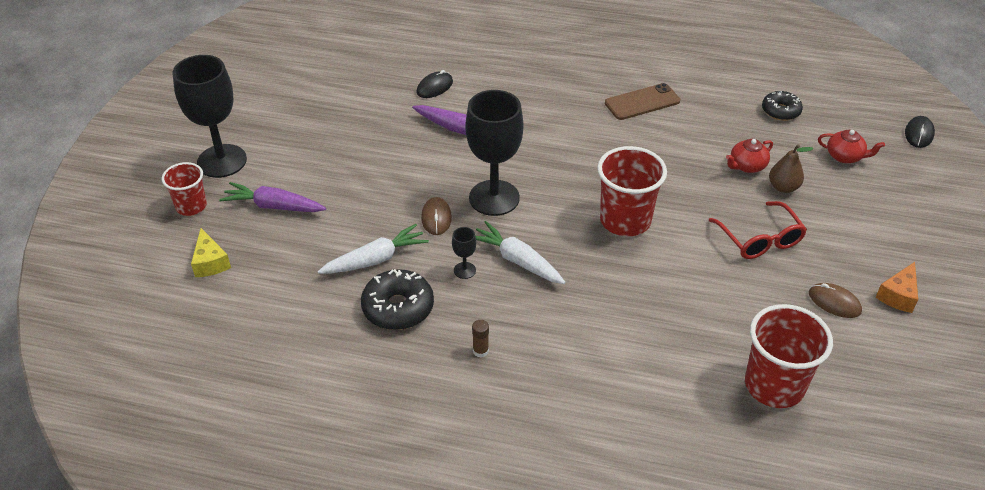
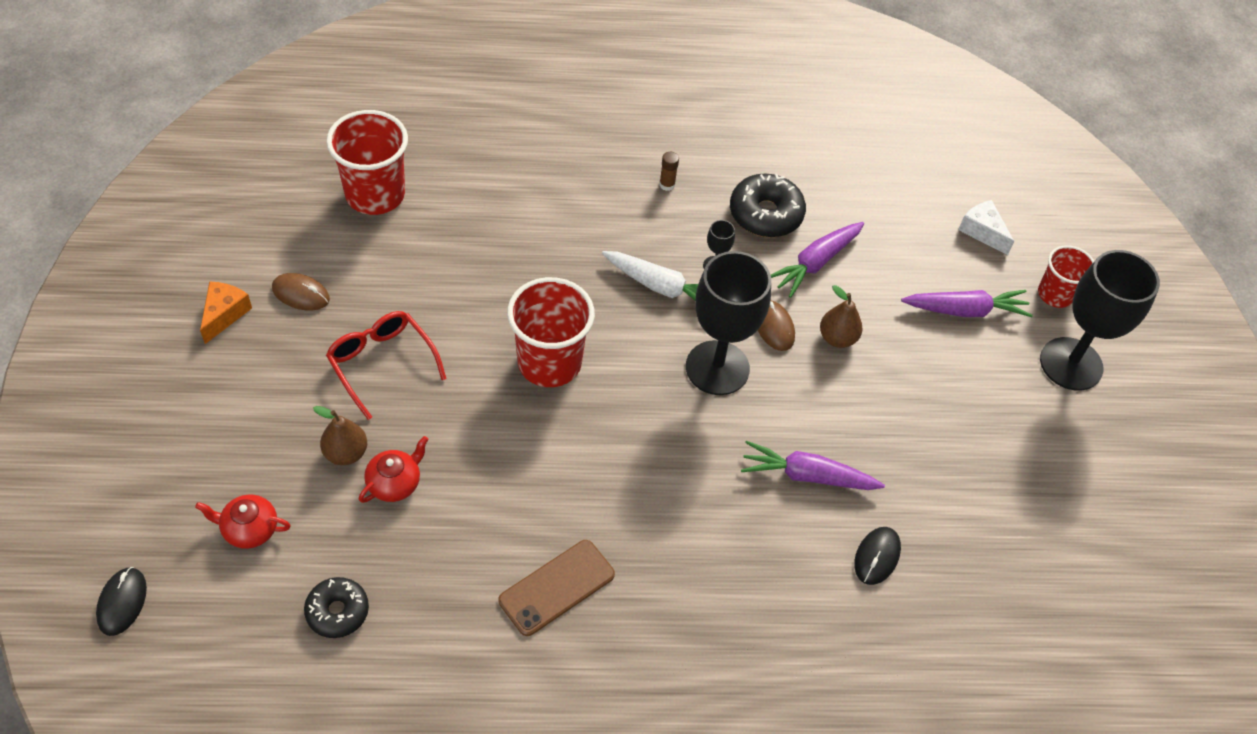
camera: 160 degrees right, 10 degrees up
(210, 262) = (982, 232): yellow cheese -> white cheese
(375, 259) = (815, 263): white carrot -> purple carrot
(390, 203) = (837, 338): none -> brown pear

